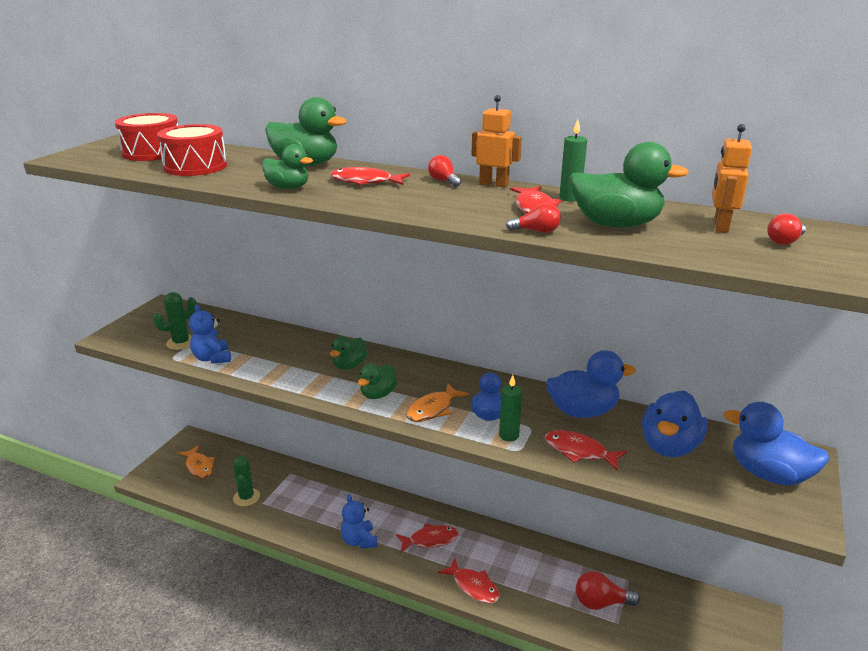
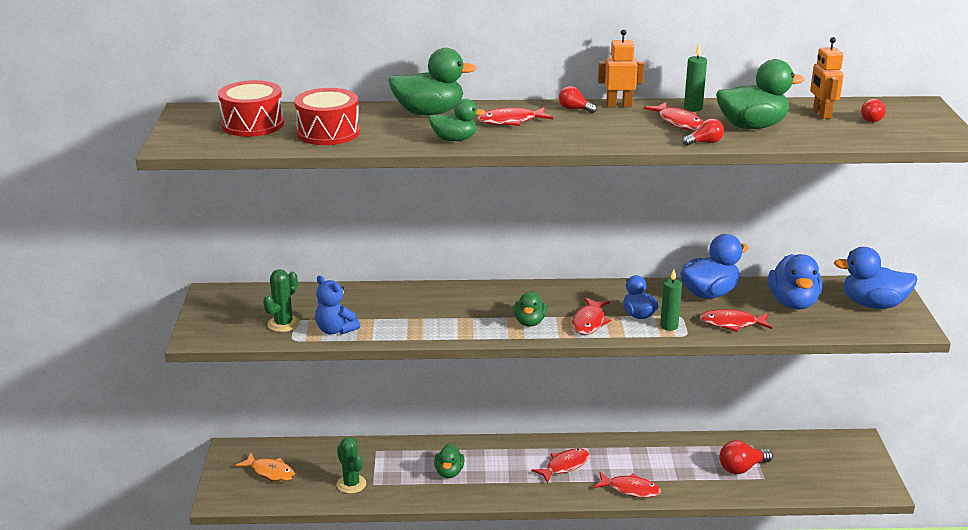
camera: 25 degrees left, 0 degrees up
(349, 366) = (477, 305): green duck -> green duck (449, 472)
(359, 541) = (499, 486): blue teddy bear -> none
(433, 409) = (589, 322): orange fish -> red fish

